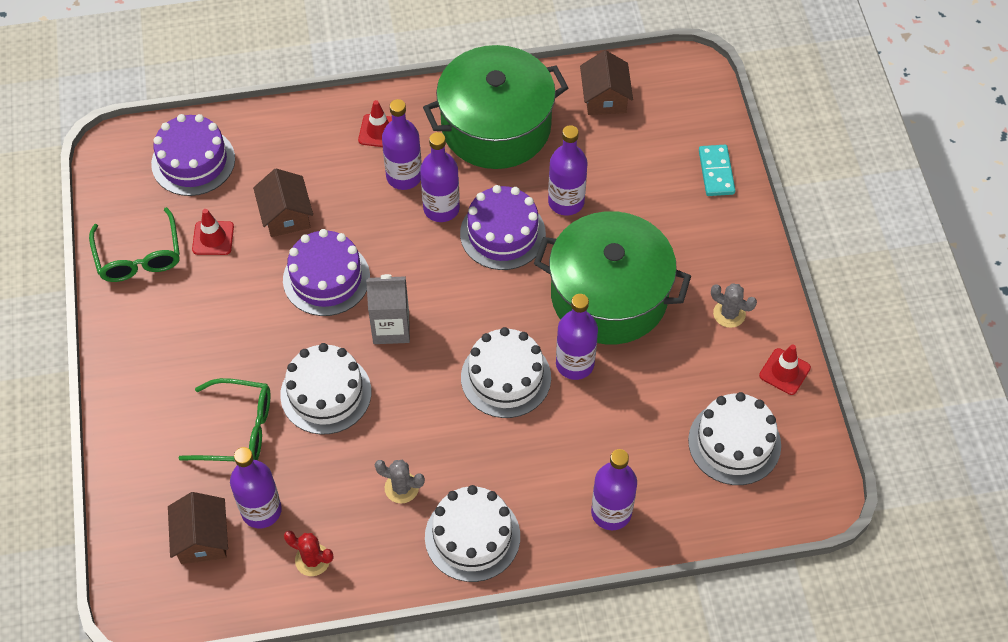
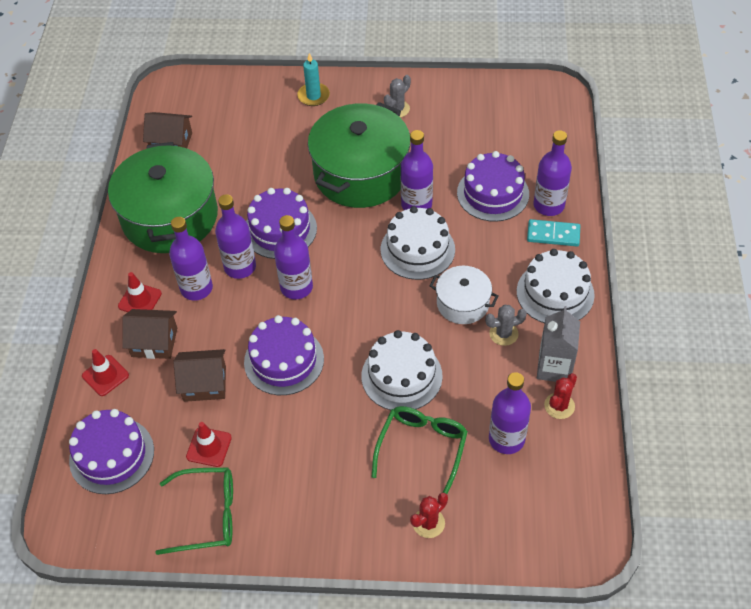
camera: 75 degrees left, 5 degrees down
(152, 450) = (428, 523): none -> red cactus
(202, 538) = (526, 489): brown house -> brown house (154, 342)
(391, 328) = (349, 319): grey carton -> grey carton (554, 367)
(401, 488) = (503, 334): grey cactus -> grey cactus turned 45 degrees clockwise
(436, 438) = (462, 303): none -> white pot
(566, 202) = (264, 184): purple bottle -> purple bottle (296, 287)
(614, 445) = (493, 193): none -> purple cake
(716, 172) = (270, 92): turquoise domino -> turquoise domino (553, 235)
(723, 219) = (313, 96): none -> turquoise candle
(734, 443) = (505, 127): white cake -> none
(784, 371) = (453, 89): red traffic cone -> red traffic cone (105, 375)

